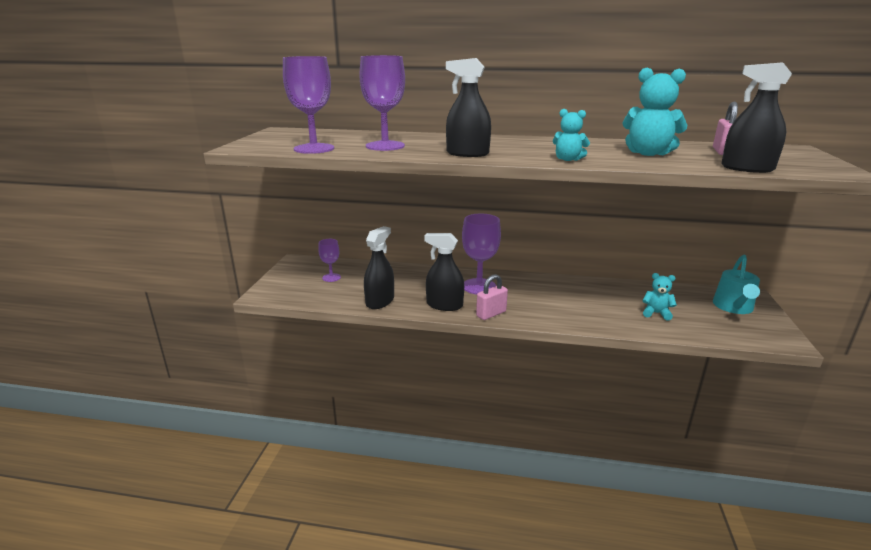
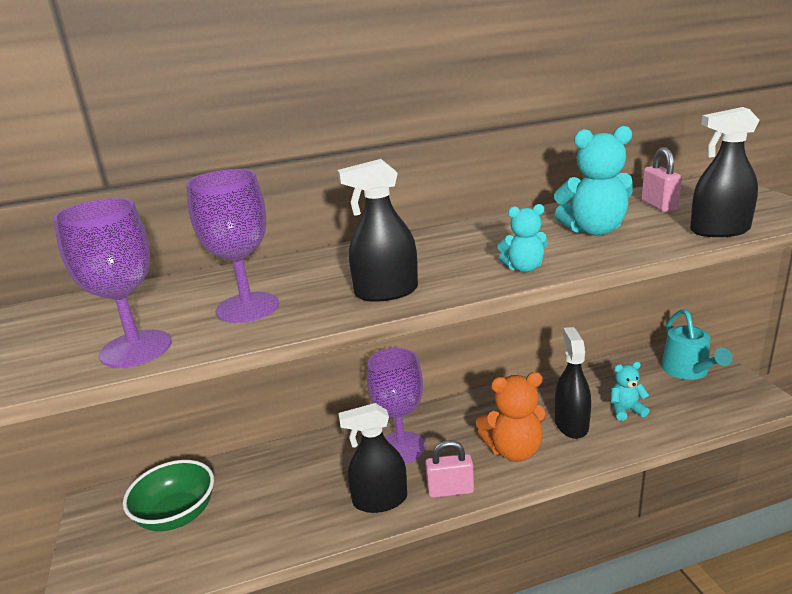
camera: 25 degrees left, 0 degrees up
(331, 277) = (177, 515): purple goblet -> green bowl
(380, 301) = (284, 532): black spray bottle -> black spray bottle (571, 424)
(491, 314) = (450, 490): pink padlock -> pink padlock turned 60 degrees clockwise
(551, 309) = (514, 450): none -> orange teddy bear

